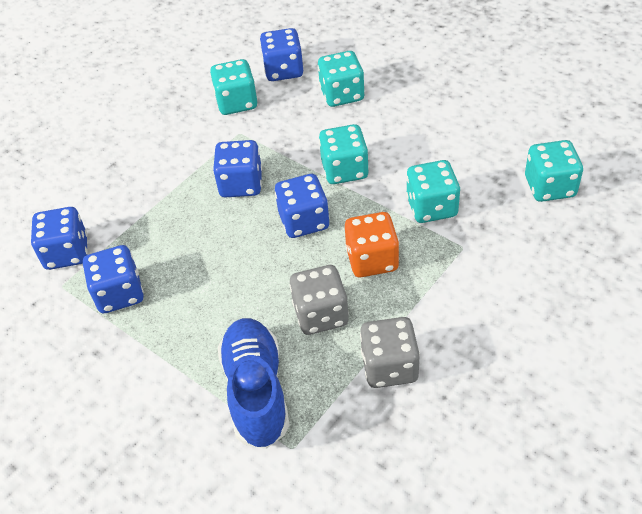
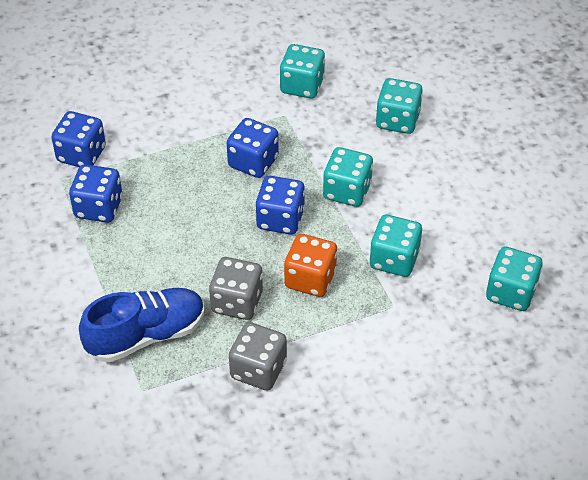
camera: 25 degrees right, 0 degrees up
(256, 391) = (146, 335): blue shoe -> blue shoe turned 45 degrees clockwise
(283, 70) = (364, 73): blue dice -> none

